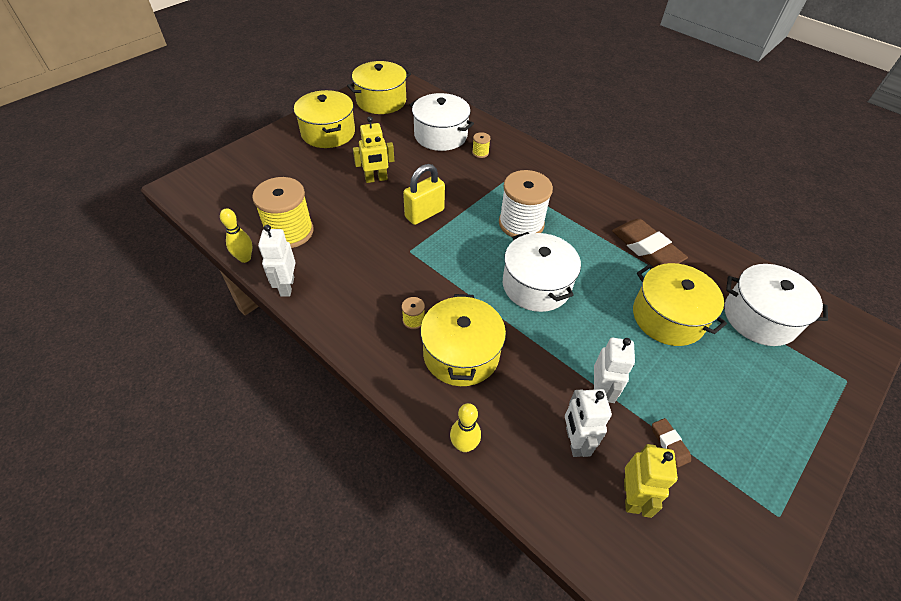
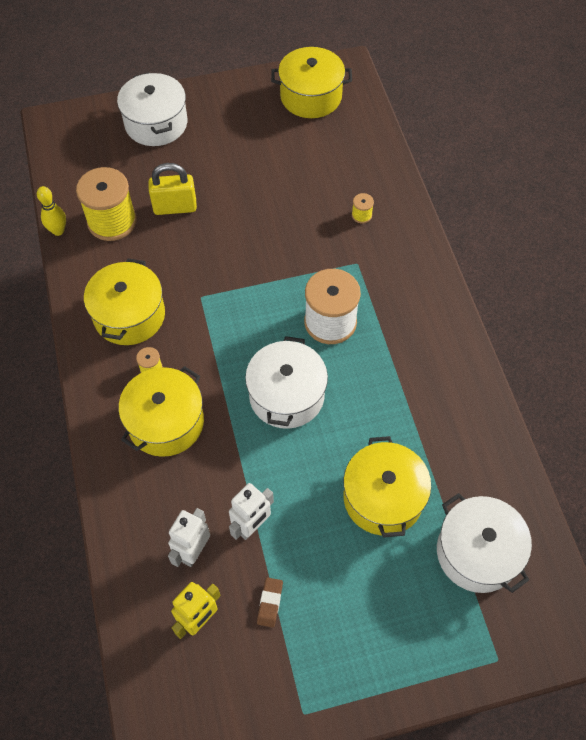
camera: 35 degrees right, 10 degrees up
(287, 286) = (73, 278): white robot -> none
(328, 133) = (226, 117): yellow pot -> yellow pot (129, 315)
(376, 179) = (230, 198): yellow robot -> none
(424, 214) = (245, 262): yellow padlock -> yellow padlock (175, 207)
(440, 135) = (338, 172): white pot -> white pot (156, 123)
(464, 445) = (106, 499): yellow bowling pin -> none
(646, 248) = (434, 417): brown eraser -> none

